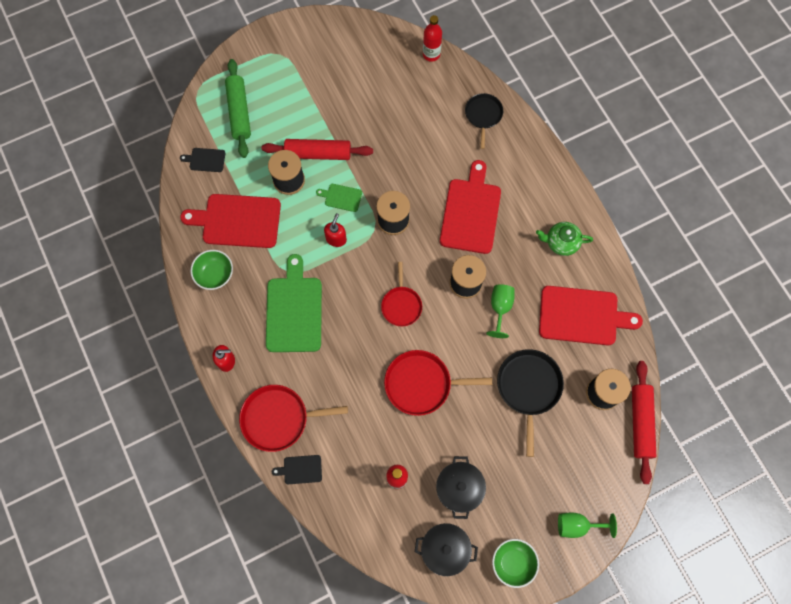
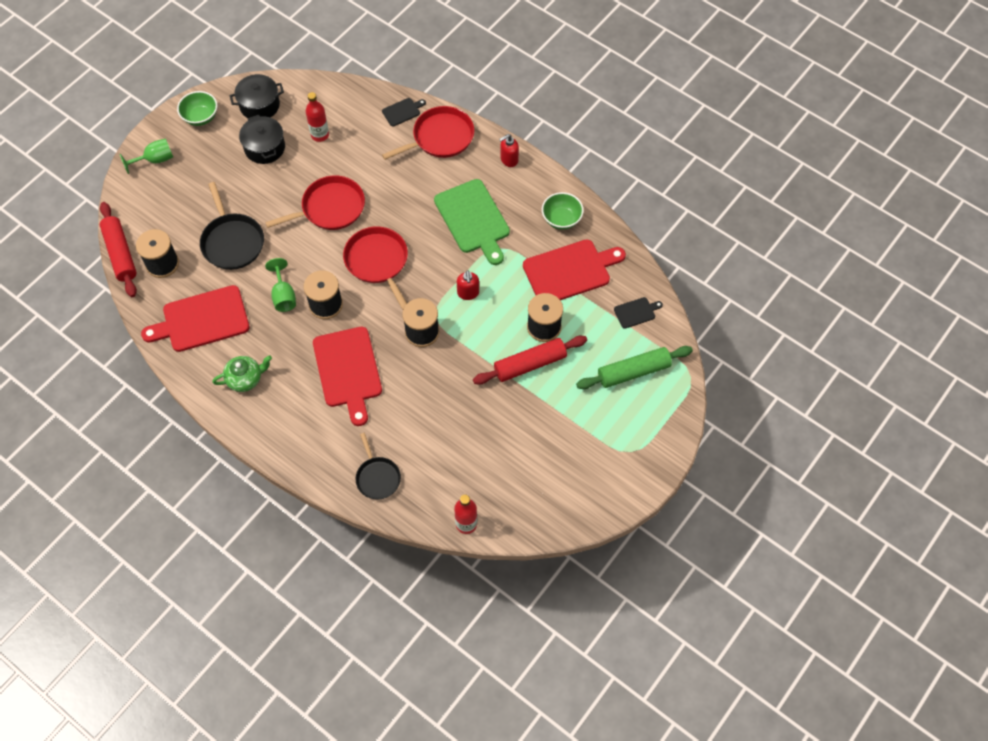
camera: 155 degrees right, 10 degrees down
(239, 112) = (633, 372): green rolling pin -> green rolling pin turned 75 degrees counterclockwise
(341, 197) = (483, 332): green cutting board -> none
(401, 305) = (378, 262): red pan -> red pan, size x1.56

